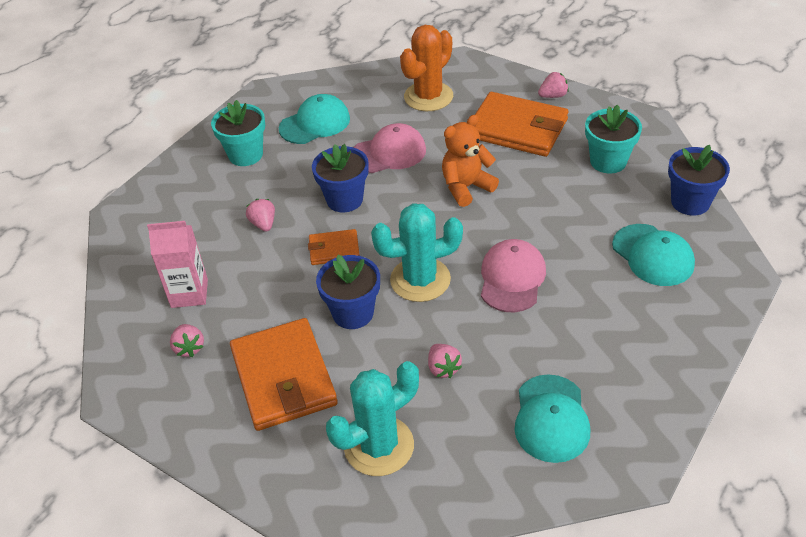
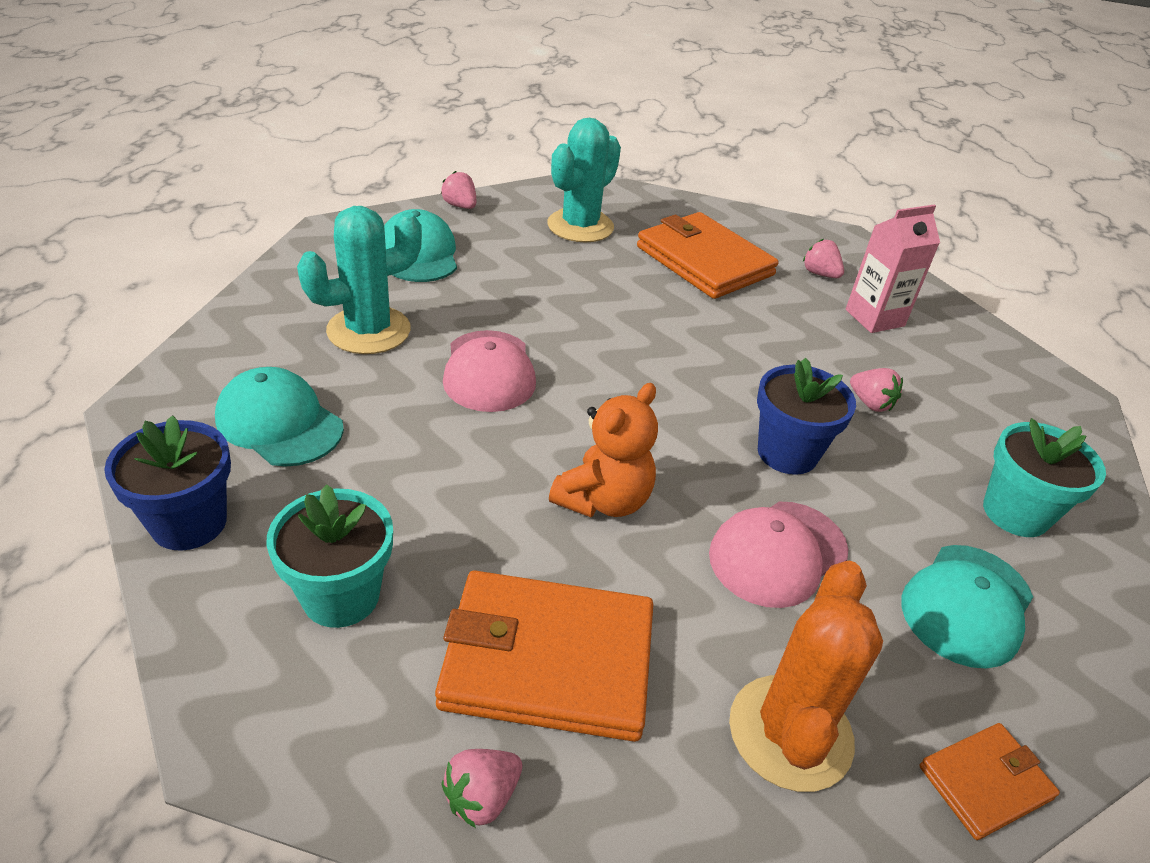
camera: 155 degrees right, 5 degrees down
(334, 249) = (747, 381): orange wallet -> orange wallet (985, 782)
(353, 313) = (672, 317): blue flower pot -> none
(420, 280) = (611, 358): turquoise cactus -> turquoise cactus (369, 330)
(443, 368) = (544, 280): pink strawberry -> pink strawberry (460, 206)

